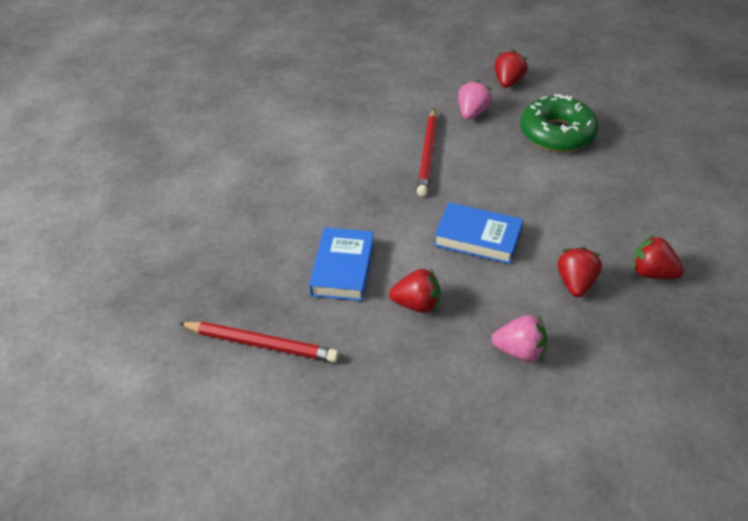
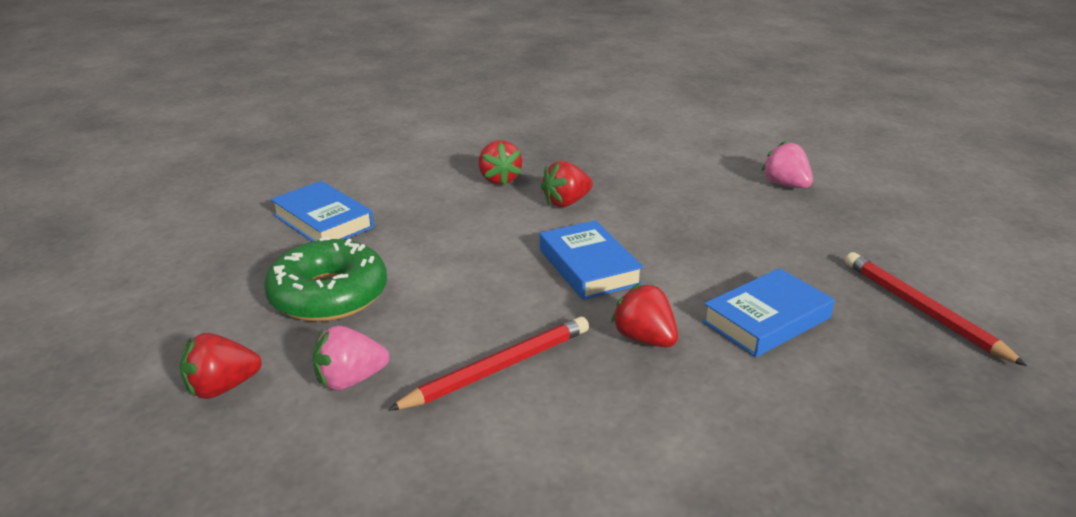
camera: 135 degrees left, 15 degrees down
(417, 304) = (723, 258): red strawberry -> red strawberry (644, 339)
(520, 351) = (678, 198): pink strawberry -> pink strawberry (785, 185)
(656, 164) = (323, 221): none -> blue book

